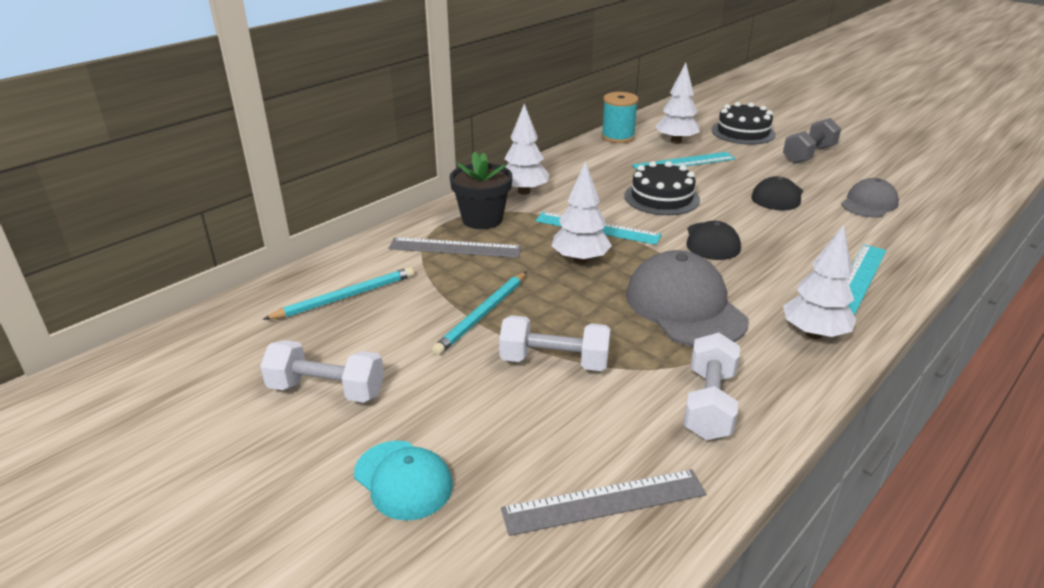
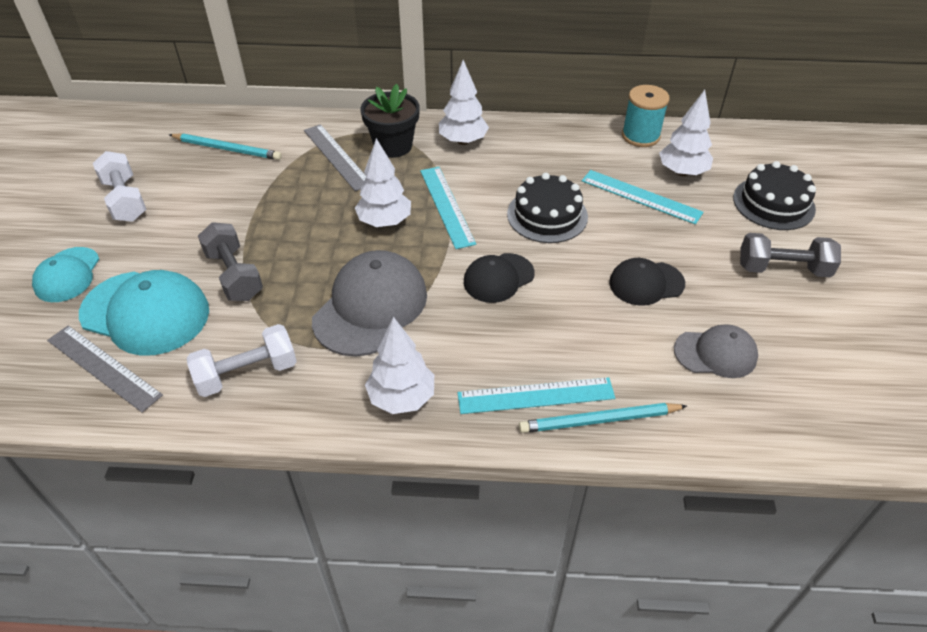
camera: 50 degrees right, 15 degrees up
(482, 315) = (261, 215): turquoise pencil -> turquoise pencil (599, 420)
(545, 439) = (145, 313): none -> turquoise cap
(554, 362) = (234, 275): white dumbbell -> grey dumbbell

